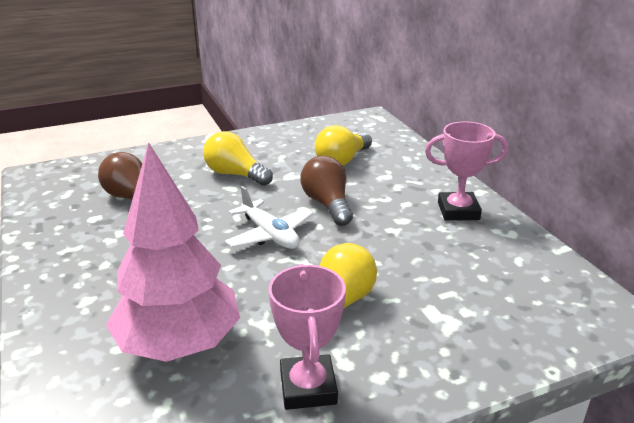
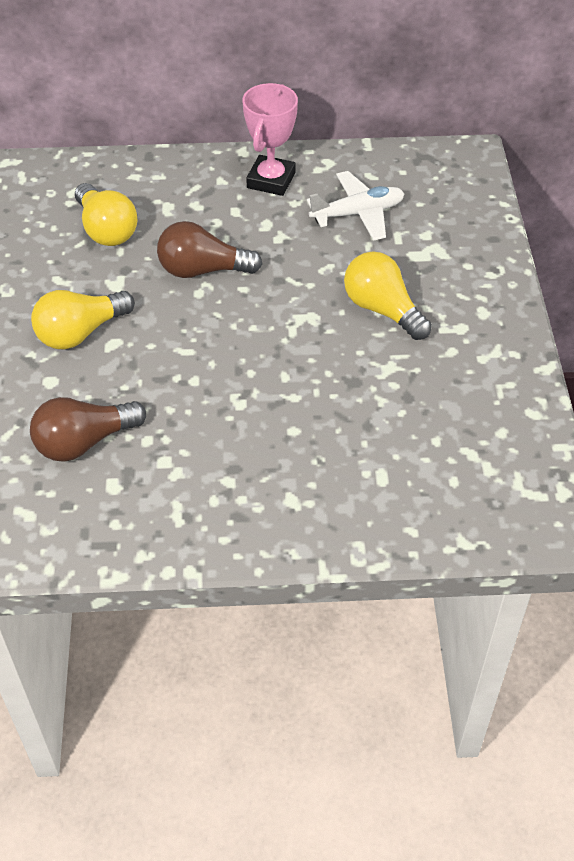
camera: 70 degrees left, 20 degrees up
(179, 345) = (395, 432): pink tree -> none
(270, 234) = (240, 331): white plane -> white plane (358, 214)
(308, 387) = (480, 357): pink trophy -> none

